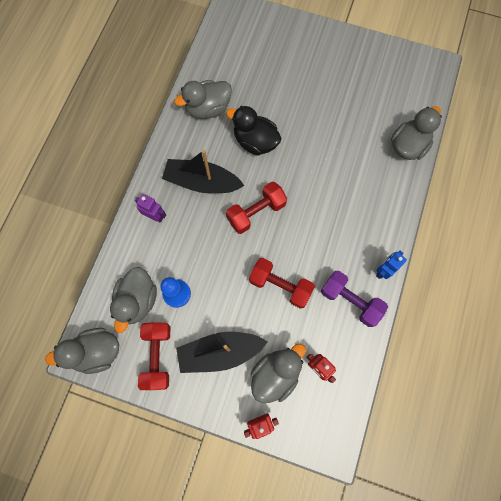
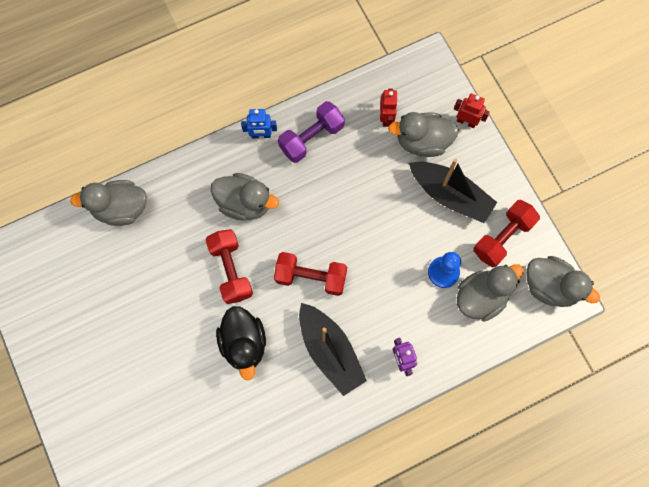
camera: 135 degrees left, 0 degrees up
(208, 109) = (251, 423): grey duck -> grey duck (245, 203)
(280, 285) = (353, 200): red dumbbell -> red dumbbell (231, 270)
(350, 301) = (311, 138): purple dumbbell -> purple dumbbell turned 60 degrees clockwise

